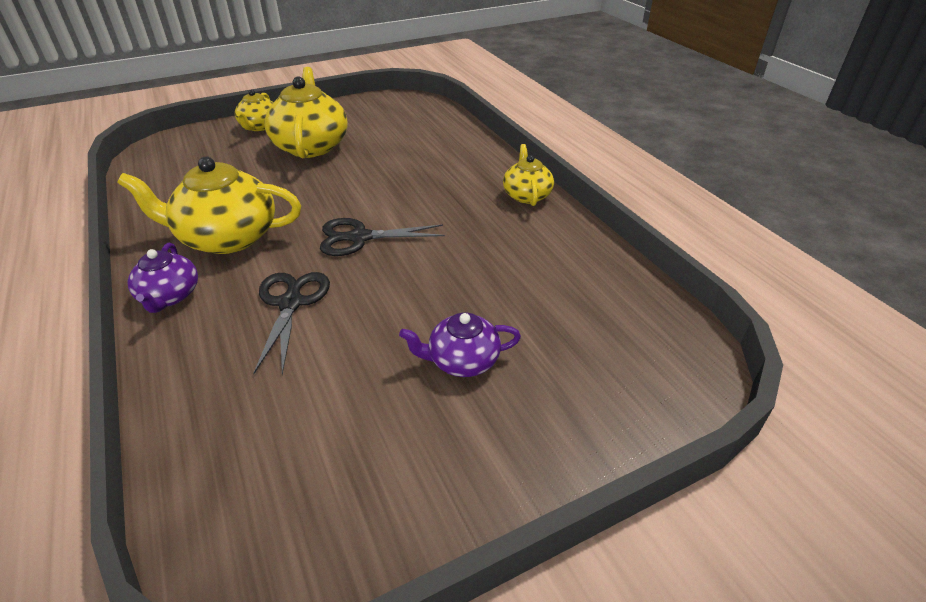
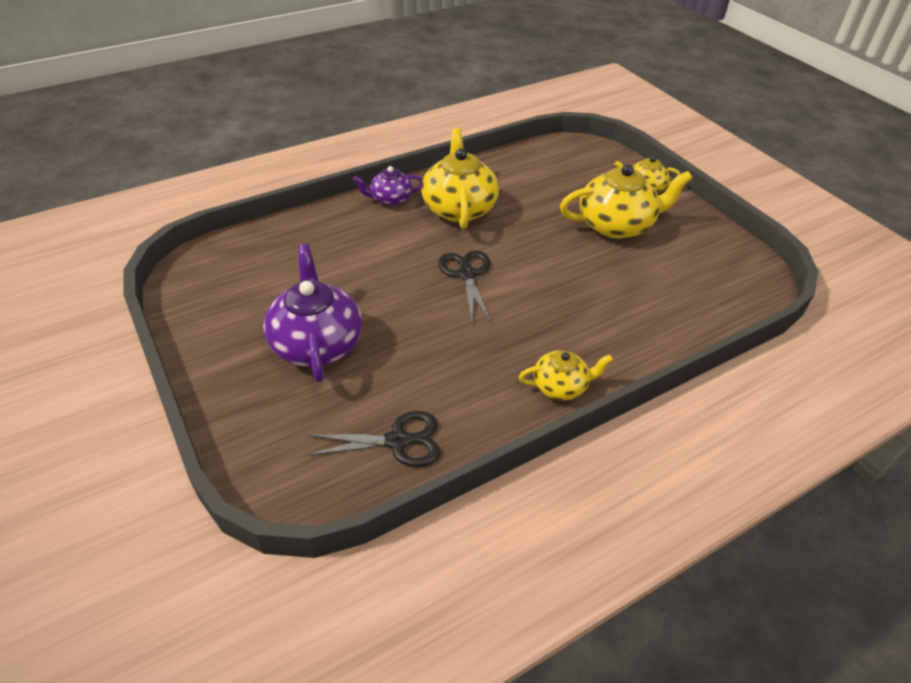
camera: 85 degrees right, 5 degrees up
(291, 303) = (382, 251): black scissors -> black scissors (397, 441)
(462, 360) = (317, 343): purple teapot -> purple teapot, size x1.78

